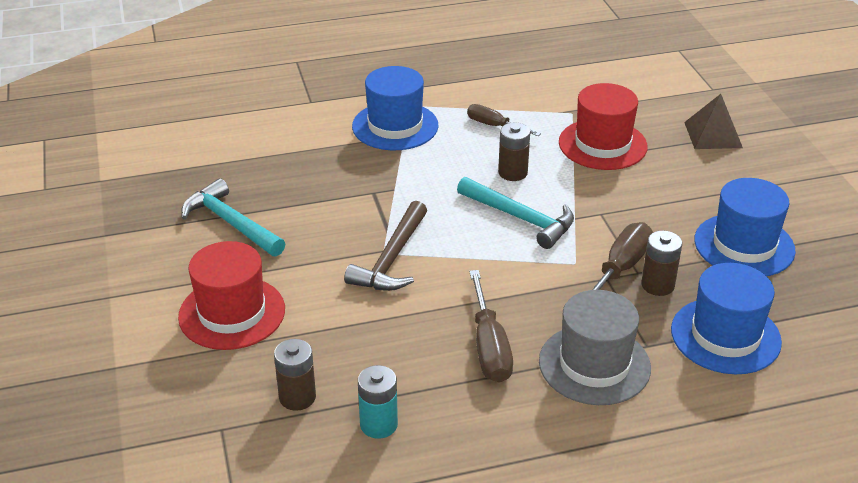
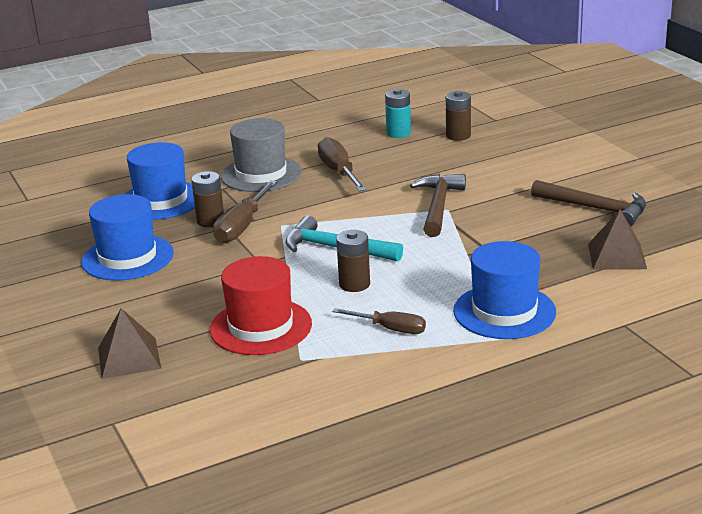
camera: 170 degrees right, 10 degrees down
(231, 223) = (595, 209): turquoise hammer -> brown hammer
(232, 313) = (539, 162): red hat -> none
(261, 162) = (617, 256): none -> brown pyramid

